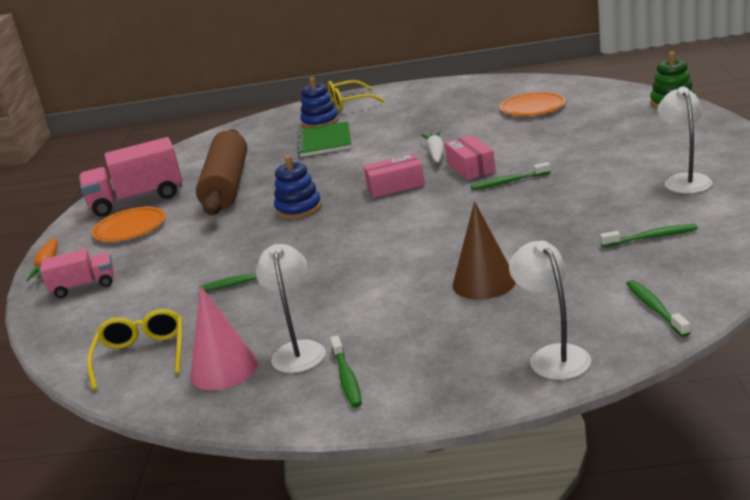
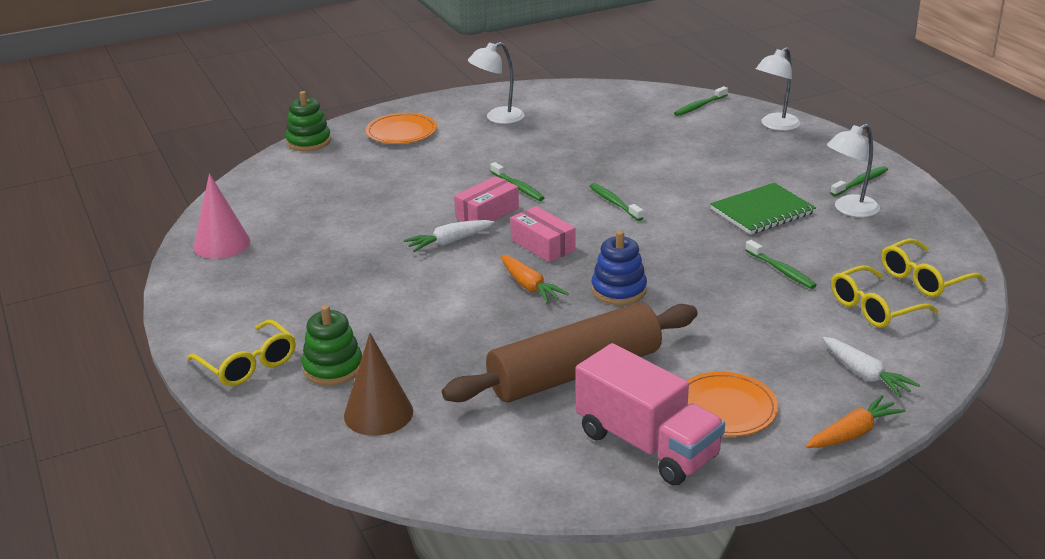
camera: 120 degrees left, 5 degrees up
(84, 286) = (865, 375): pink truck -> white carrot
(141, 314) = (874, 308): none -> yellow glasses
(224, 369) = (900, 232): pink cone -> pink cone (221, 244)
(320, 122) = (333, 368): blue stacking toy -> green stacking toy
(325, 141) = (413, 337): green notebook -> green notebook (762, 211)
(341, 178) = (530, 286): none -> orange carrot
(484, 282) = (704, 162): brown cone -> brown cone (378, 413)
(532, 107) = (306, 211): orange plate -> orange plate (401, 132)
(651, 237) = (603, 118): green toothbrush -> green toothbrush (614, 202)

